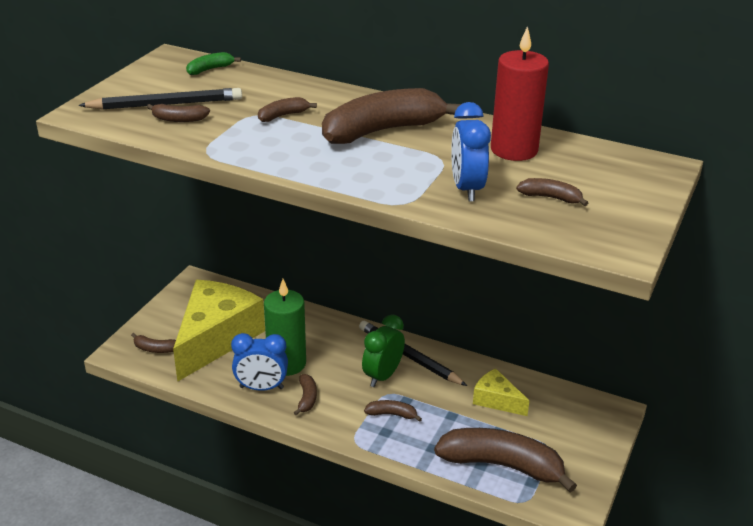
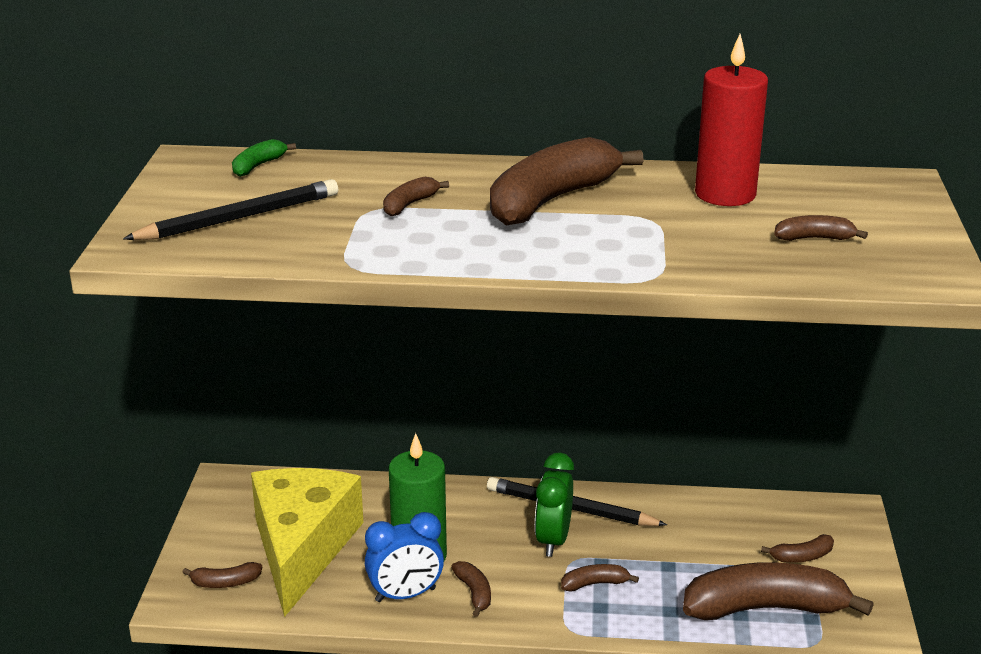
camera: 20 degrees left, 5 degrees down
(179, 119) = (275, 233): brown banana -> brown banana (801, 557)
(466, 189) = (712, 247): blue clock -> none
(496, 400) = (709, 534): yellow cheese -> none

